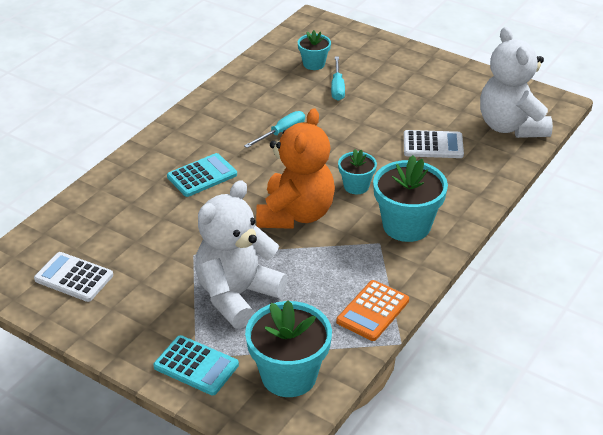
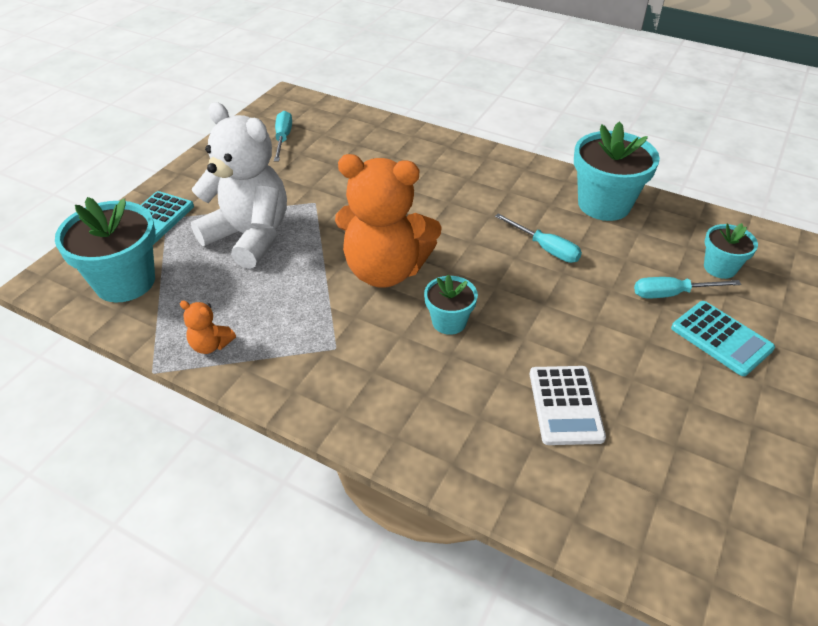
camera: 85 degrees right, 5 degrees up
(74, 277) = (283, 138): white calculator -> turquoise screwdriver
(202, 176) = (445, 195): turquoise calculator -> turquoise calculator (721, 338)
(373, 311) = (211, 345): orange calculator -> orange teddy bear
(406, 225) = (371, 375): turquoise flower pot -> turquoise flower pot (604, 204)
(511, 126) = (656, 520): white teddy bear -> none

